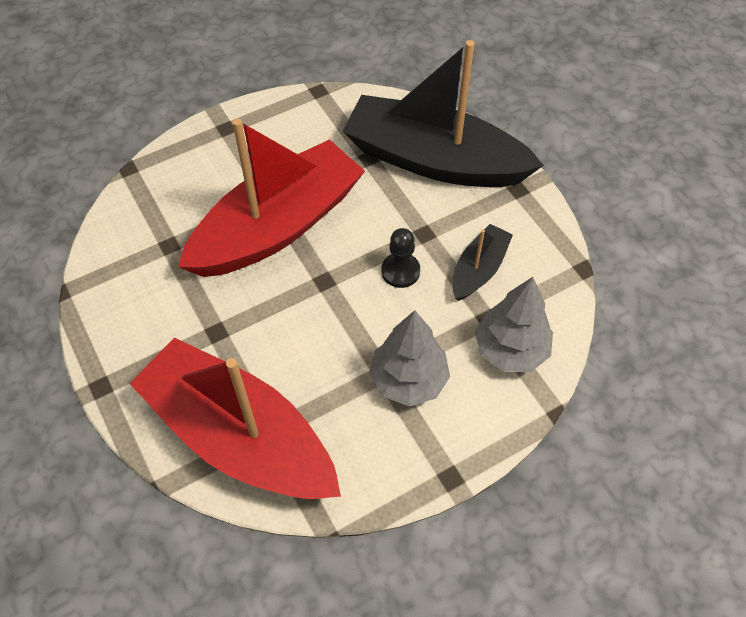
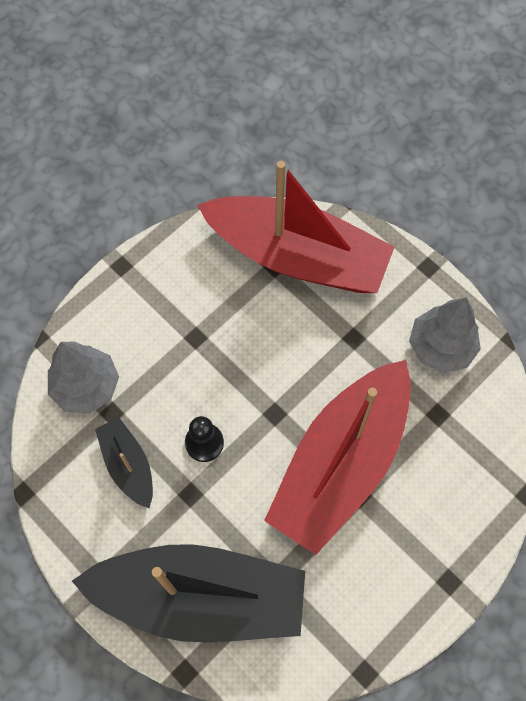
camera: 165 degrees right, 10 degrees up
(409, 380) = (172, 336): grey tree -> grey tree (441, 347)
(479, 269) = (128, 465): black boat -> black boat turned 135 degrees clockwise

